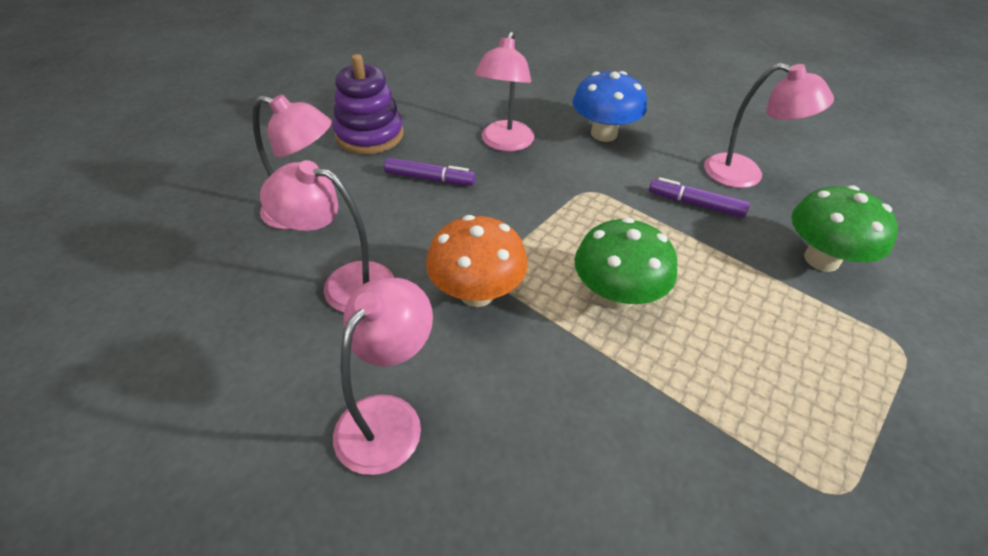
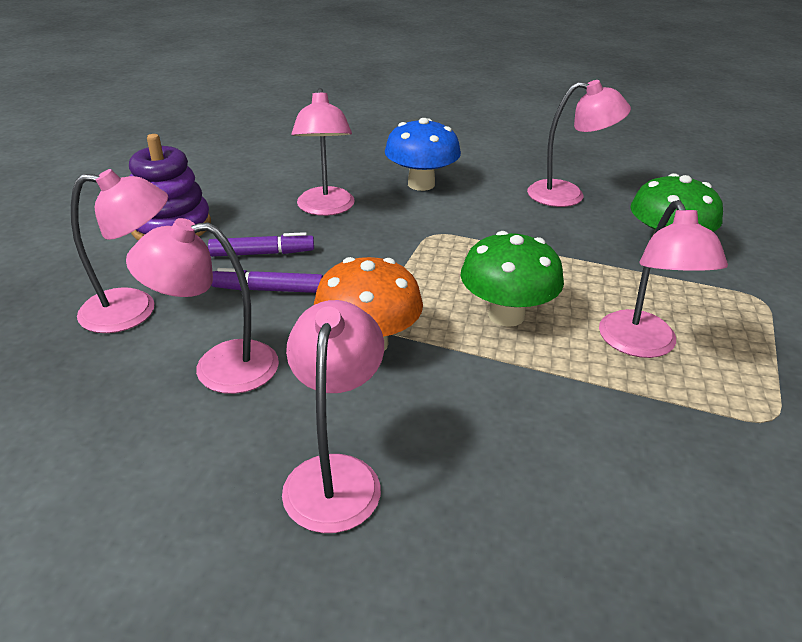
camera: 20 degrees left, 10 degrees down
(695, 204) = (537, 226): purple marker -> purple marker (268, 290)
(739, 367) = (642, 345): none -> pink lamp

